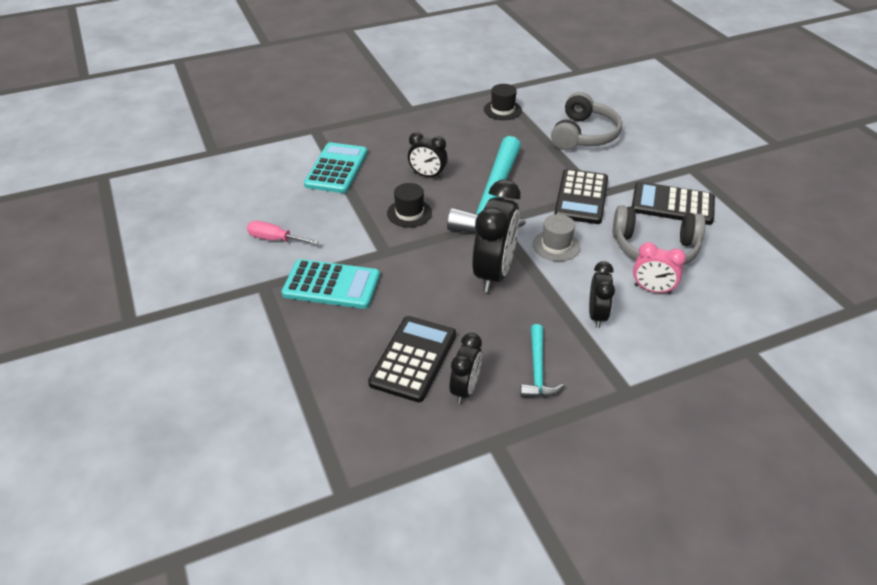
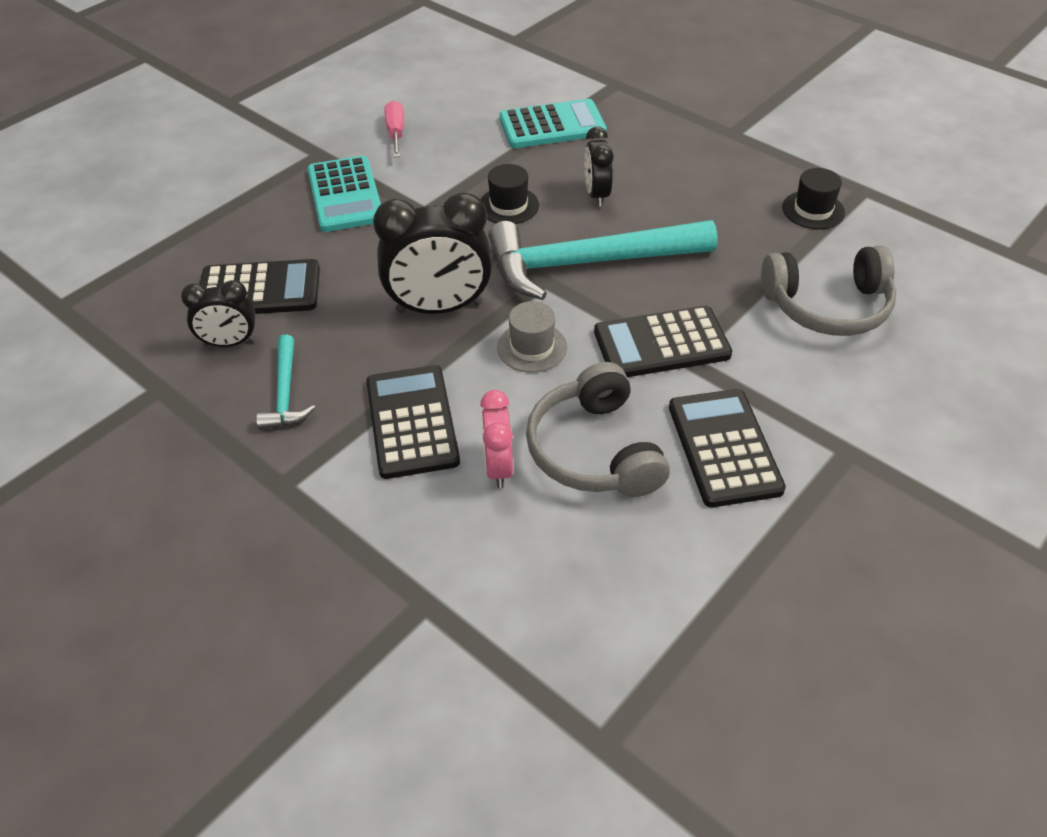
camera: 65 degrees right, 5 degrees up
(537, 370) = (285, 393): turquoise hammer -> turquoise hammer turned 75 degrees counterclockwise
(597, 315) = (412, 422): black clock -> black calculator

